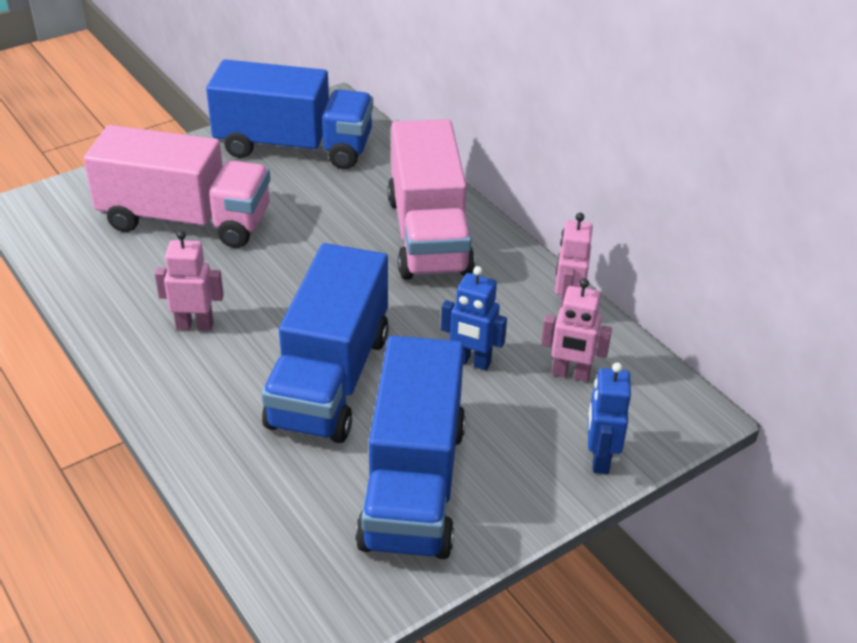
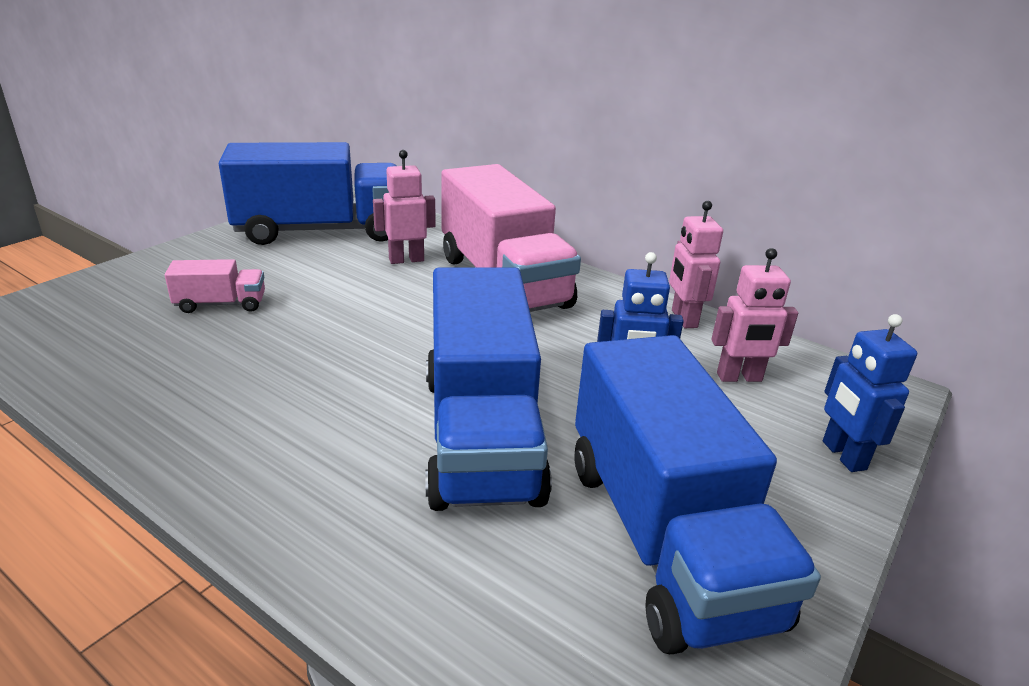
camera: 20 degrees left, 10 degrees down
(186, 220) = (221, 304): pink truck -> pink truck, size x0.43
(195, 325) = (274, 407): pink robot -> pink robot (406, 260)

